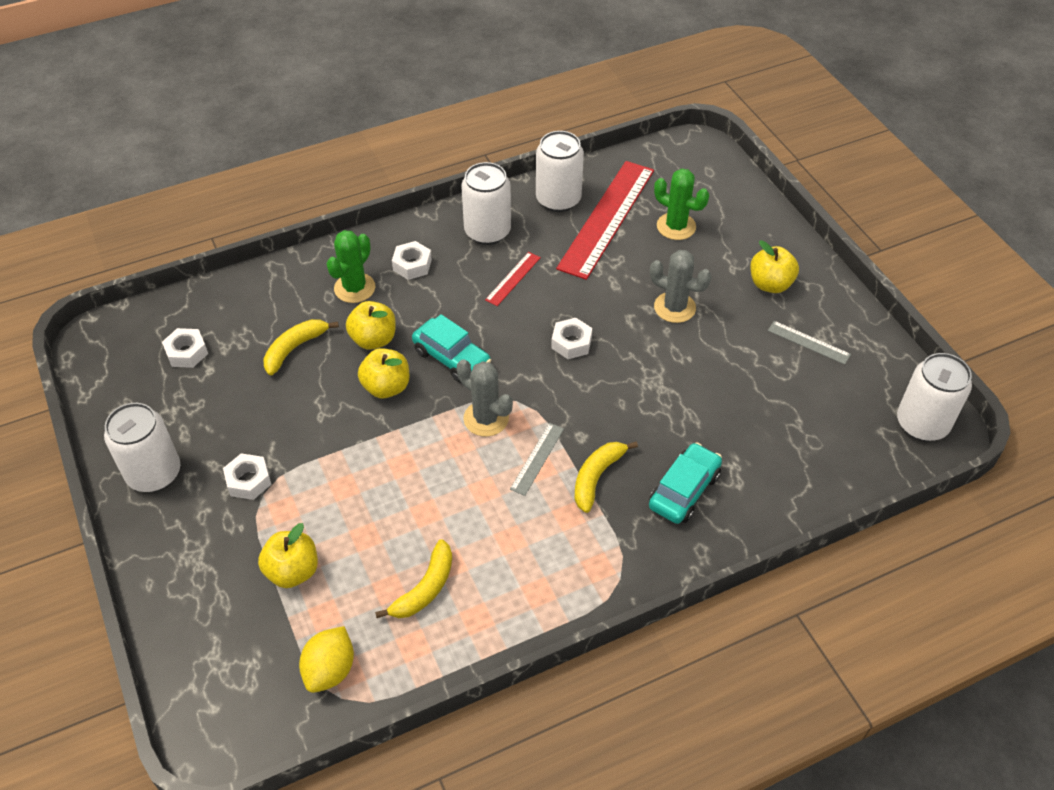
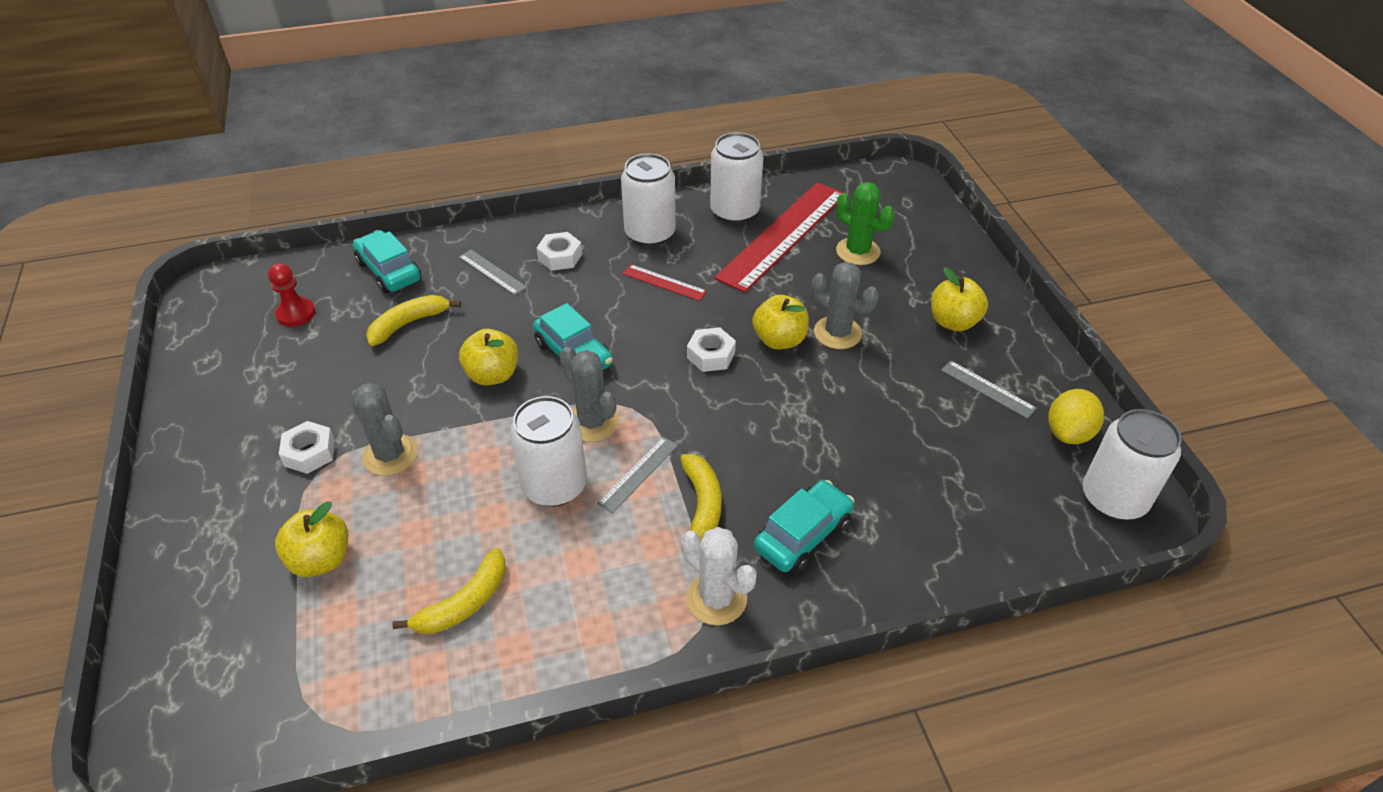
camera: 10 degrees right, 5 degrees down
(154, 473) = (213, 431): white can -> white can (554, 485)
(186, 352) = (296, 313): white nut -> red pawn
(259, 299) = (389, 271): none -> turquoise car
(320, 472) = (390, 455): none -> grey cactus
(330, 670) = (322, 683): yellow lemon -> yellow lemon (1068, 433)
(354, 288) = (492, 272): green cactus -> grey ruler
(373, 339) = (495, 325): yellow apple -> yellow apple (779, 340)
(513, 278) = (664, 282): red ruler -> red ruler turned 75 degrees clockwise
(597, 477) = (702, 505): yellow banana -> yellow banana turned 135 degrees clockwise
(627, 553) = (716, 599): none -> white cactus

